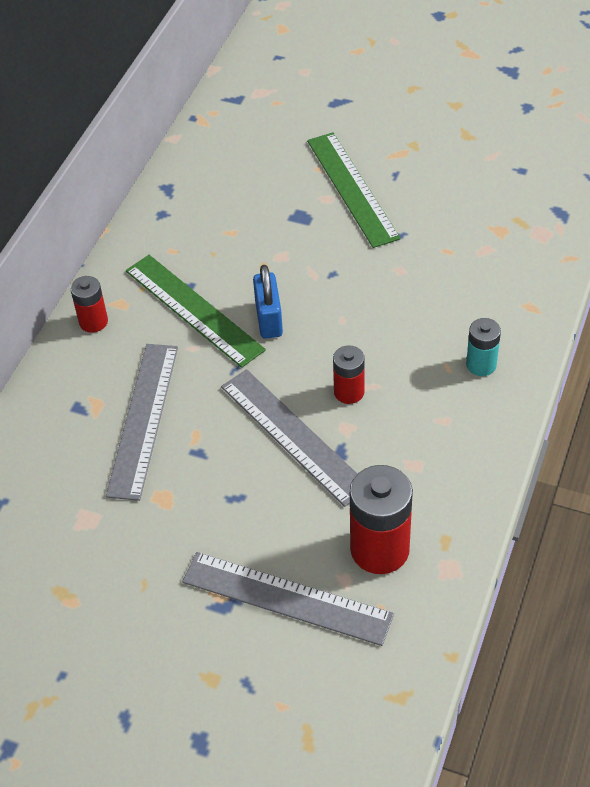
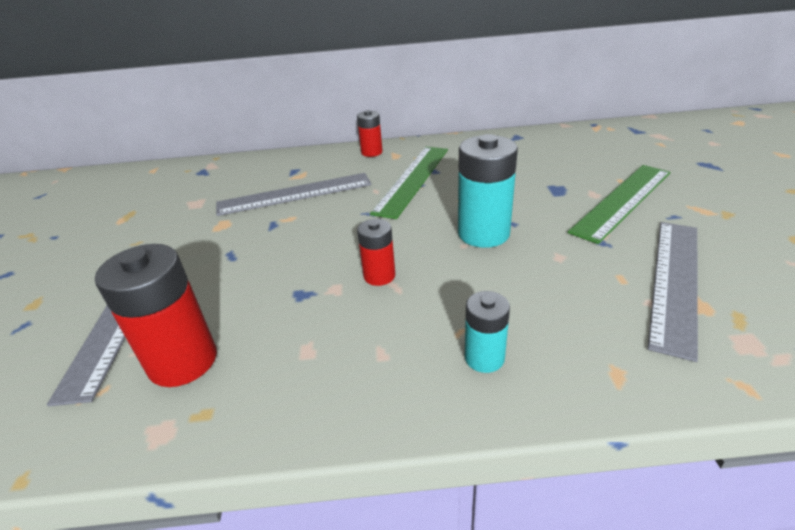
camera: 65 degrees right, 15 degrees down
(269, 319) = (431, 210): blue padlock -> none
(293, 436) = (310, 262): grey ruler -> grey ruler (675, 281)
(335, 299) = (483, 233): none -> turquoise battery

